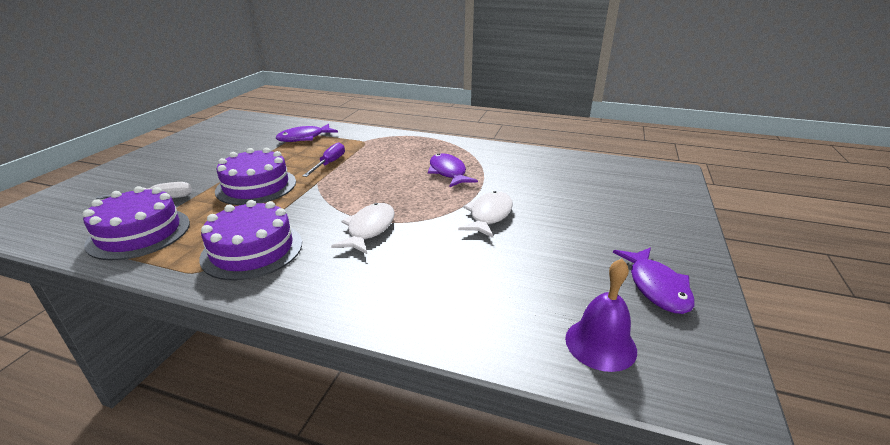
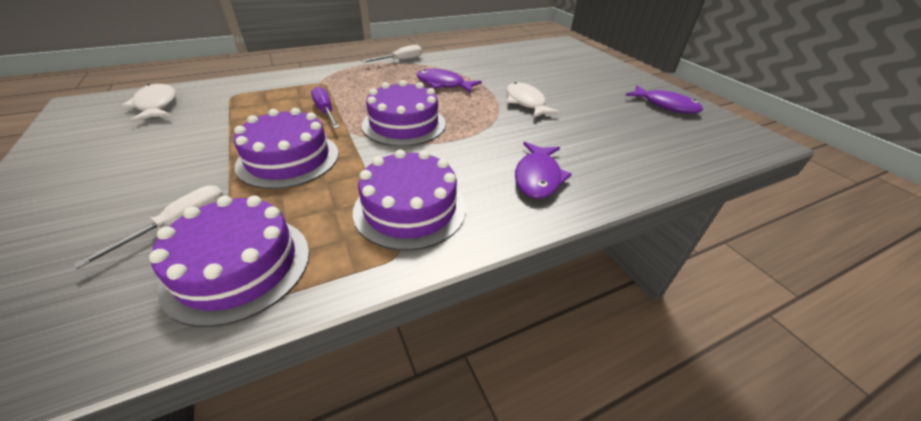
camera: 45 degrees left, 10 degrees up
(304, 138) = (244, 98): purple fish -> purple fish (538, 177)
(358, 192) = (404, 124): none -> purple cake
(369, 229) = (470, 146): white fish -> white fish (156, 105)
(453, 141) = (400, 60): none -> white screwdriver
(600, 344) = (698, 144): purple bell -> none

